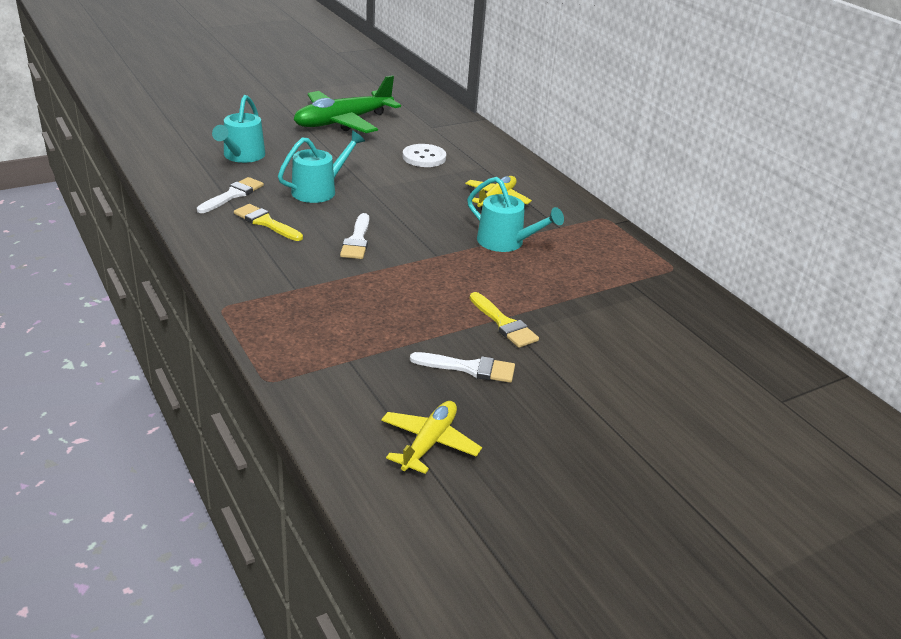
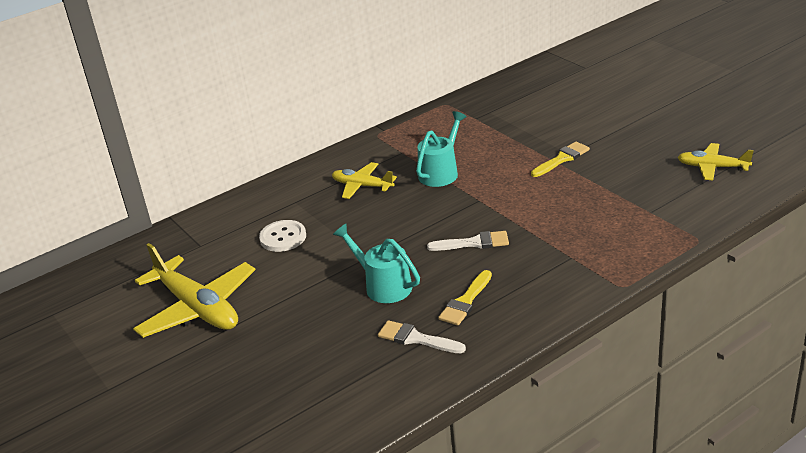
camera: 90 degrees left, 0 degrees up
(241, 156) = (317, 359): turquoise watering can -> none
(343, 122) = (197, 308): green plane -> yellow plane
(469, 368) = (625, 165): white brush -> none

